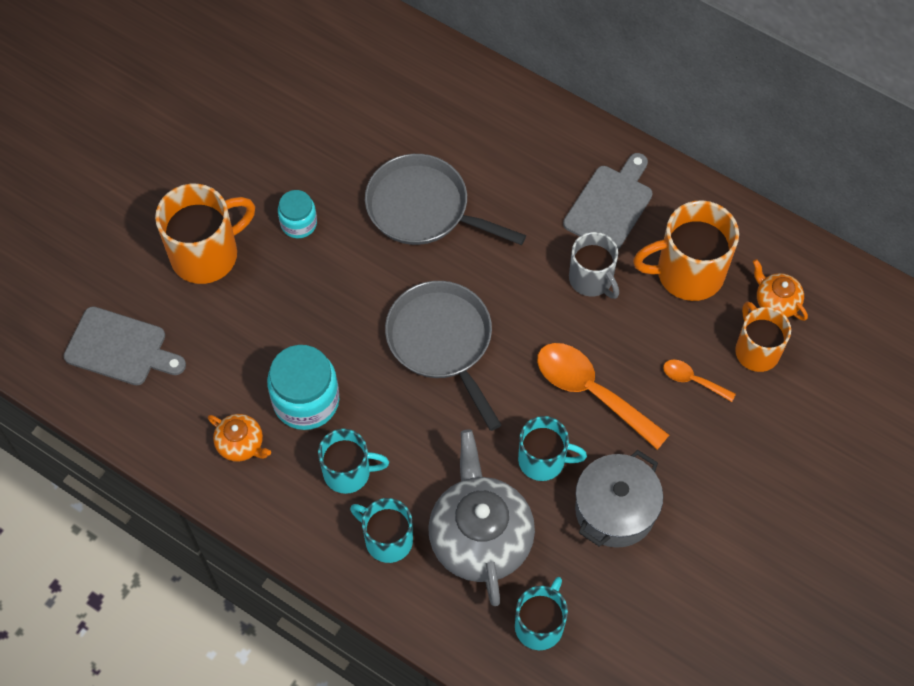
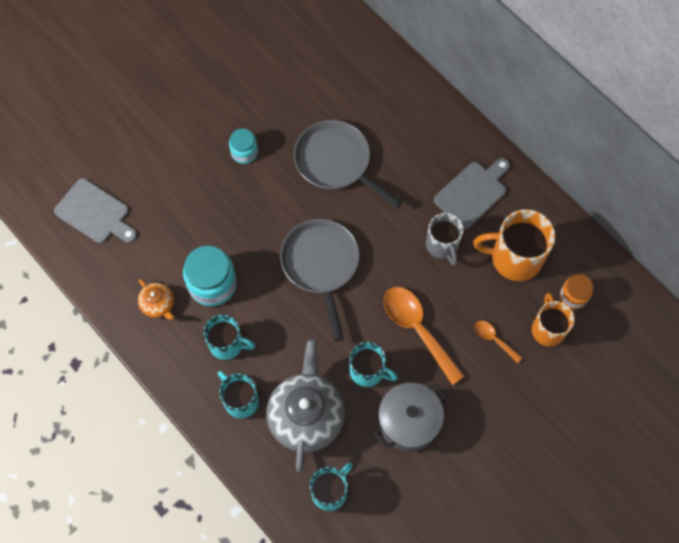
camera: 15 degrees right, 5 degrees up
(207, 254) = (173, 159): orange mug -> none
(776, 302) = (573, 296): orange teapot -> orange jar

